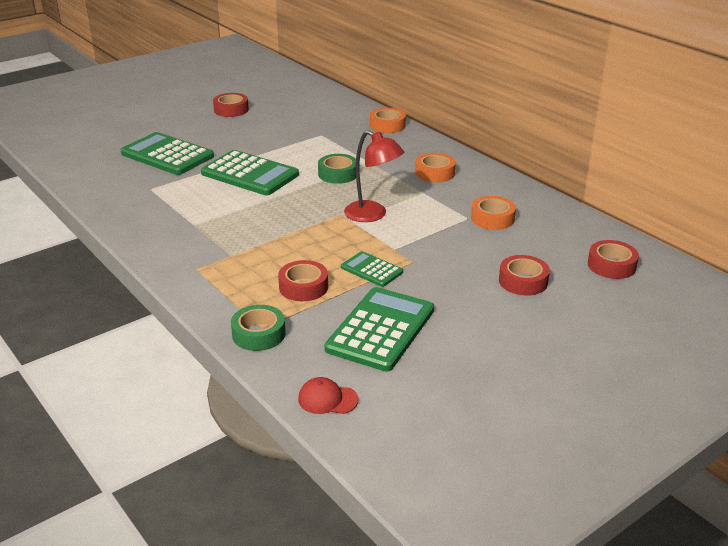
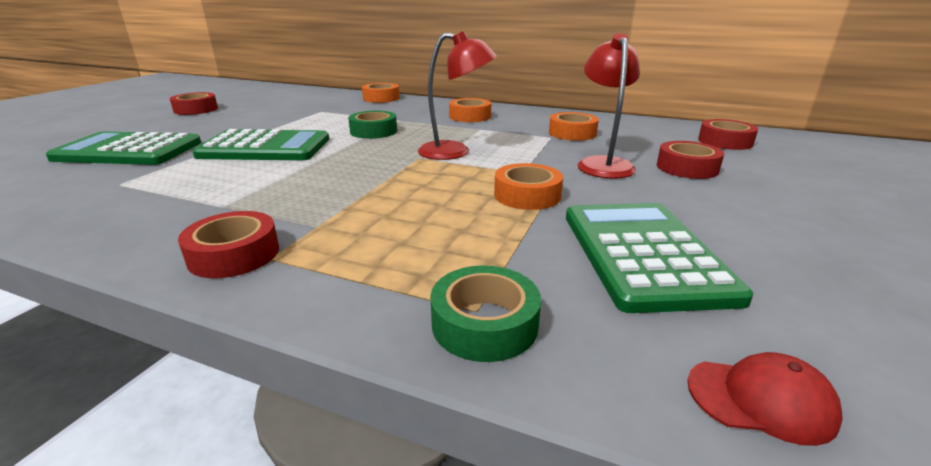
camera: 30 degrees left, 5 degrees down
(303, 287) = (469, 235): red tape -> red tape (234, 254)
(327, 399) = (761, 400): red cap -> red cap turned 150 degrees counterclockwise
(371, 270) = (527, 195): green calculator -> orange tape
(464, 258) = (603, 164): none -> red lamp

